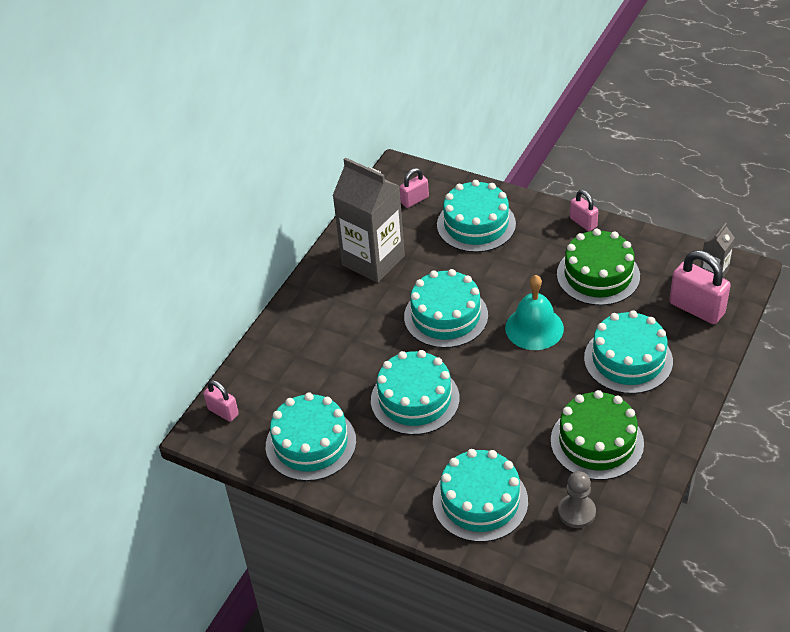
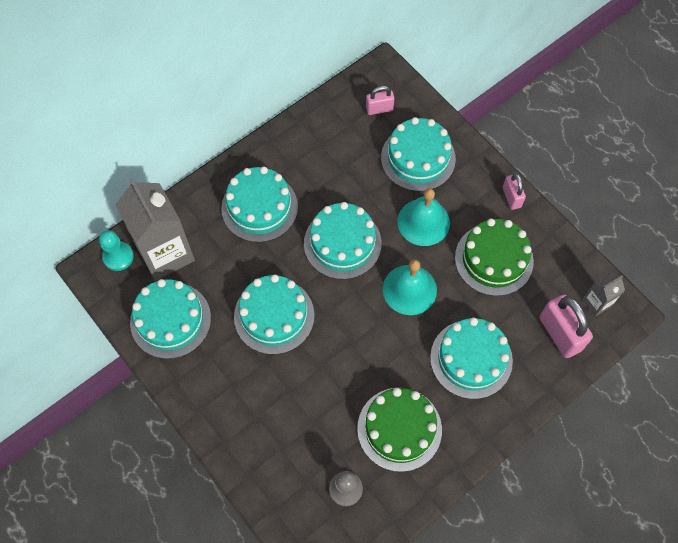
camera: 20 degrees right, 20 degrees up
(223, 412) = (118, 257): pink padlock -> turquoise pawn
(373, 260) = (312, 158): grey carton -> grey carton (165, 253)
(480, 501) = (274, 440): turquoise cake -> turquoise cake (259, 207)
(513, 271) = (423, 222): none -> turquoise bell

